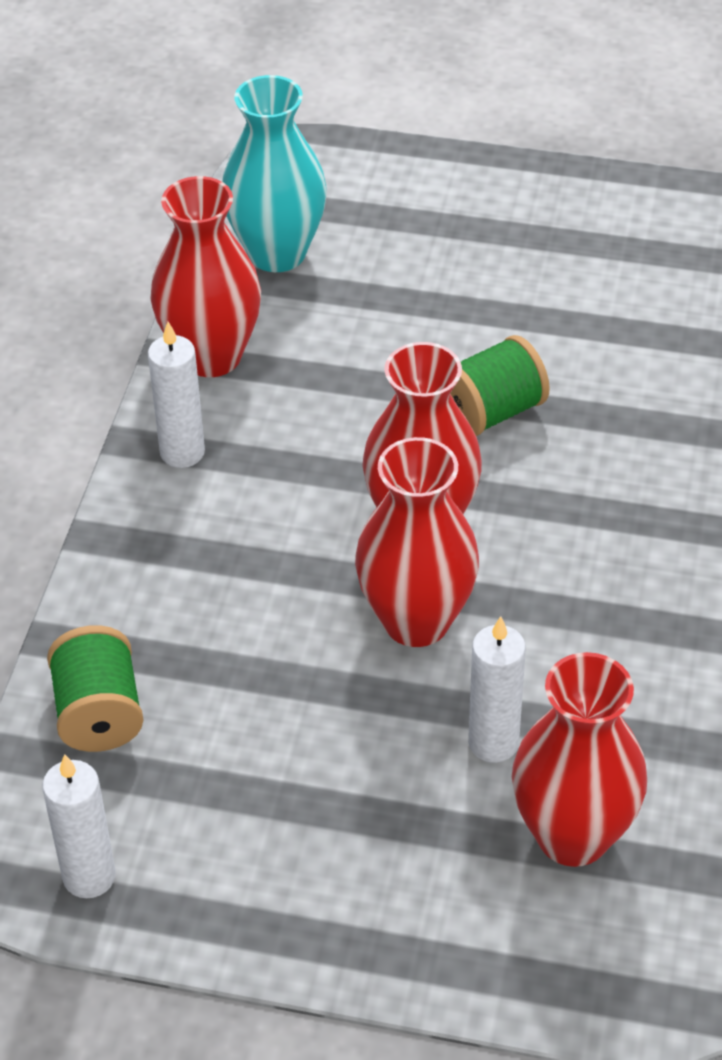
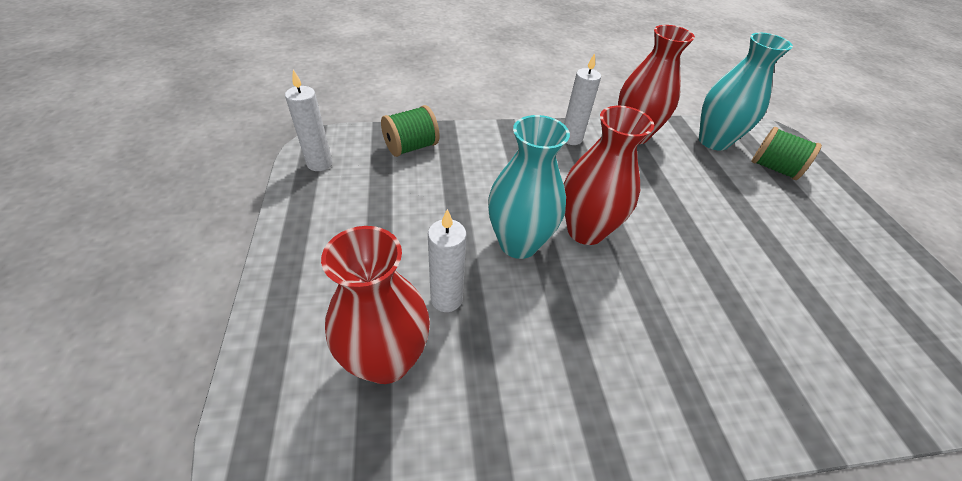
camera: 65 degrees right, 0 degrees up
(416, 621) = (518, 243): red vase -> turquoise vase
(492, 412) = (687, 243): green spool -> green spool (773, 168)

